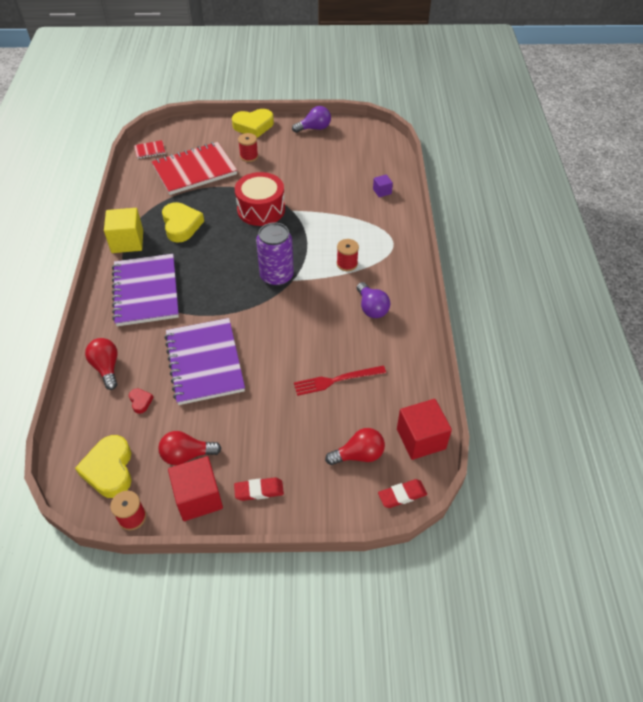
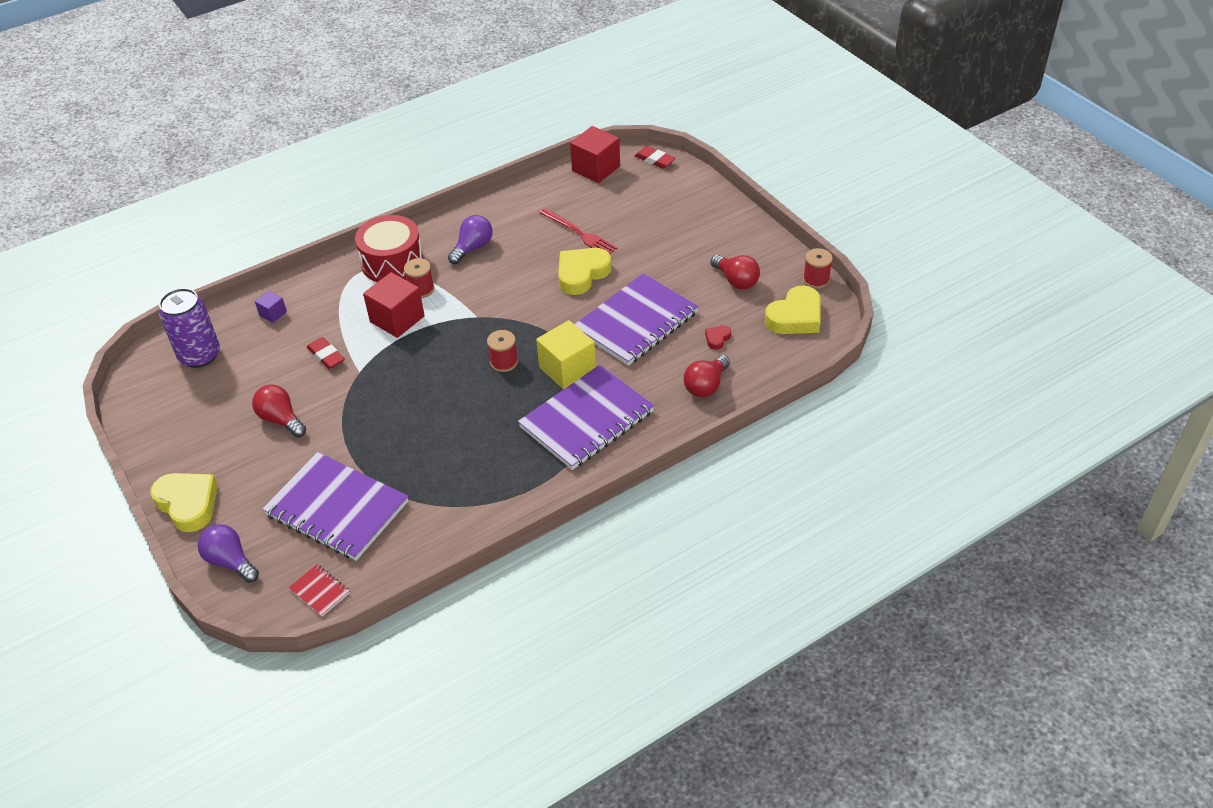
camera: 120 degrees left, 5 degrees down
(127, 241) = (524, 488): yellow cube -> yellow cube (567, 369)
(181, 225) = (457, 455): yellow heart -> yellow heart (582, 274)
(194, 170) = (337, 508): red notebook -> purple notebook
(198, 497) = (763, 254): red cube -> red cube (397, 319)
(249, 156) = (269, 469): red spool -> red spool (504, 362)
(259, 490) = (724, 227): red eraser -> red eraser (326, 356)
(261, 209) = (376, 399): red drum -> red drum (392, 262)
(276, 276) = (480, 331): purple can -> purple can (200, 355)
(314, 128) = (161, 434): purple light bulb -> purple light bulb (230, 561)
(359, 455) = (641, 192): red light bulb -> red light bulb (281, 419)

